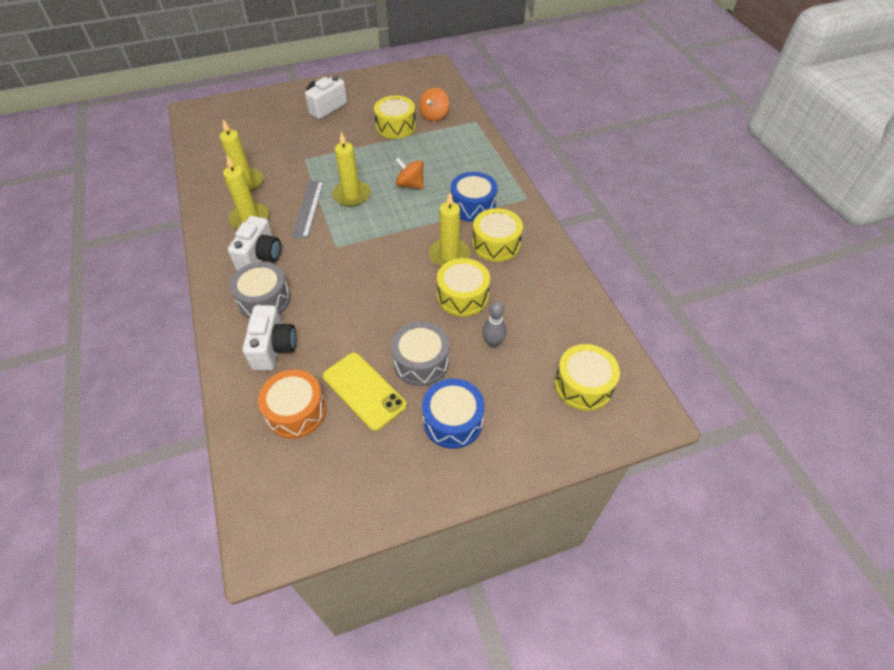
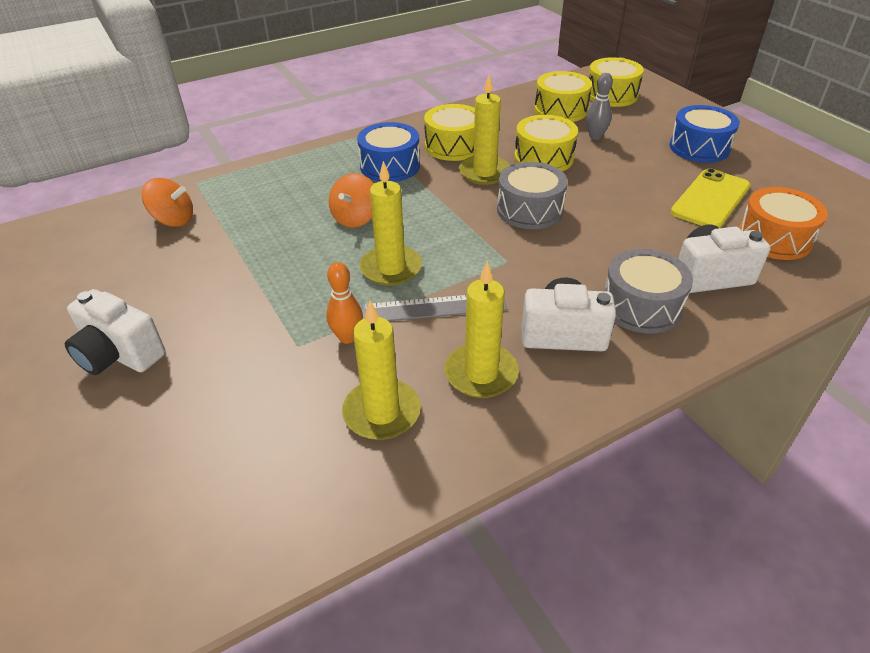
camera: 100 degrees left, 10 degrees down
(301, 175) = (347, 337): none -> orange bowling pin
(395, 126) = (201, 254): yellow drum -> yellow drum (560, 110)
(421, 362) = (648, 171): grey drum -> grey drum (529, 210)

